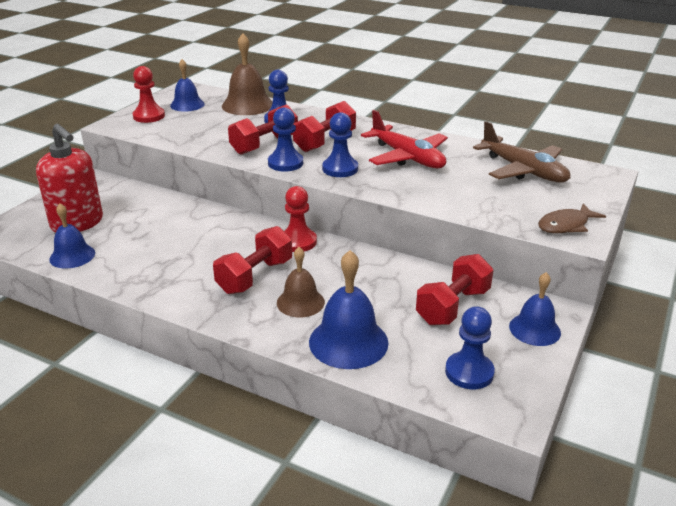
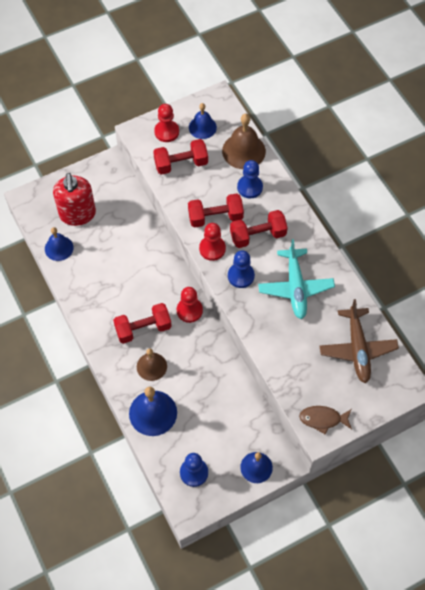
camera: 35 degrees right, 30 degrees up
(285, 163) = (212, 249): blue pawn -> red pawn
(407, 157) = (295, 288): red plane -> turquoise plane
(453, 306) = (229, 422): red dumbbell -> red dumbbell (181, 164)

